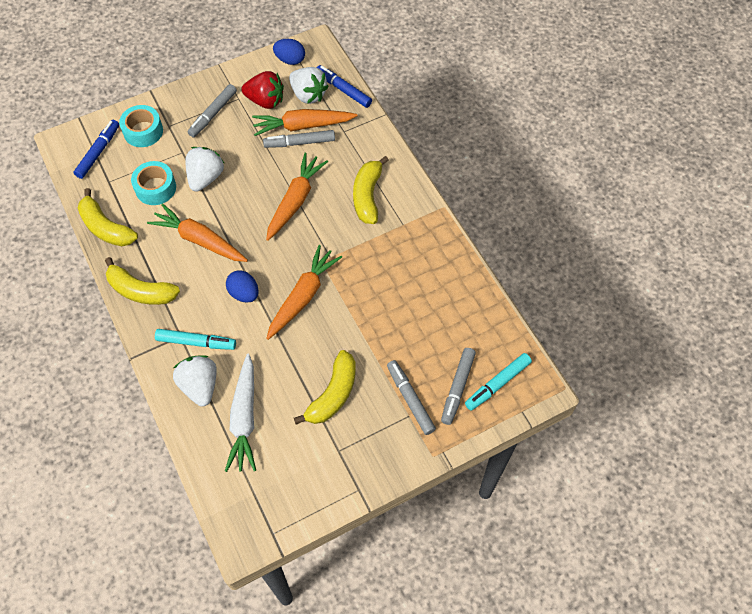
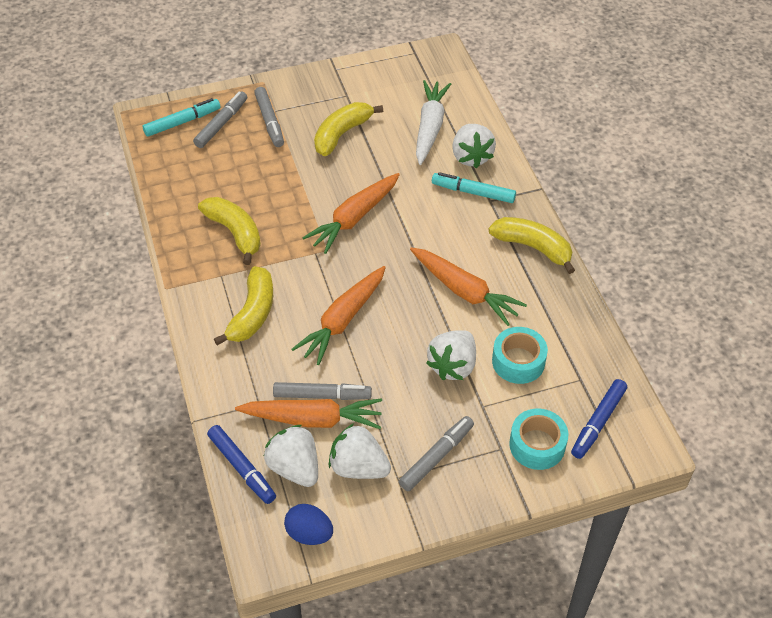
camera: 170 degrees left, 10 degrees down
(106, 227) = (579, 321): yellow banana -> yellow banana (235, 233)
(244, 293) = (418, 229): blue egg -> none
(265, 101) = (358, 467): red strawberry -> white strawberry

